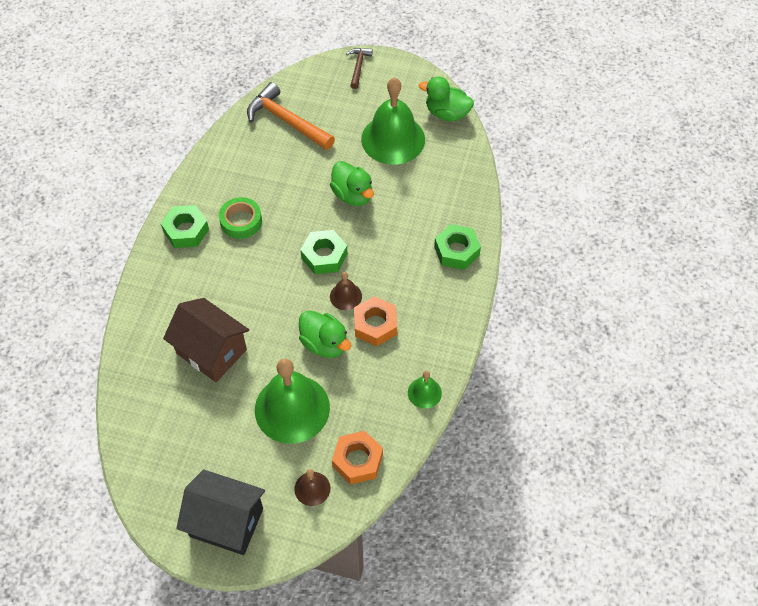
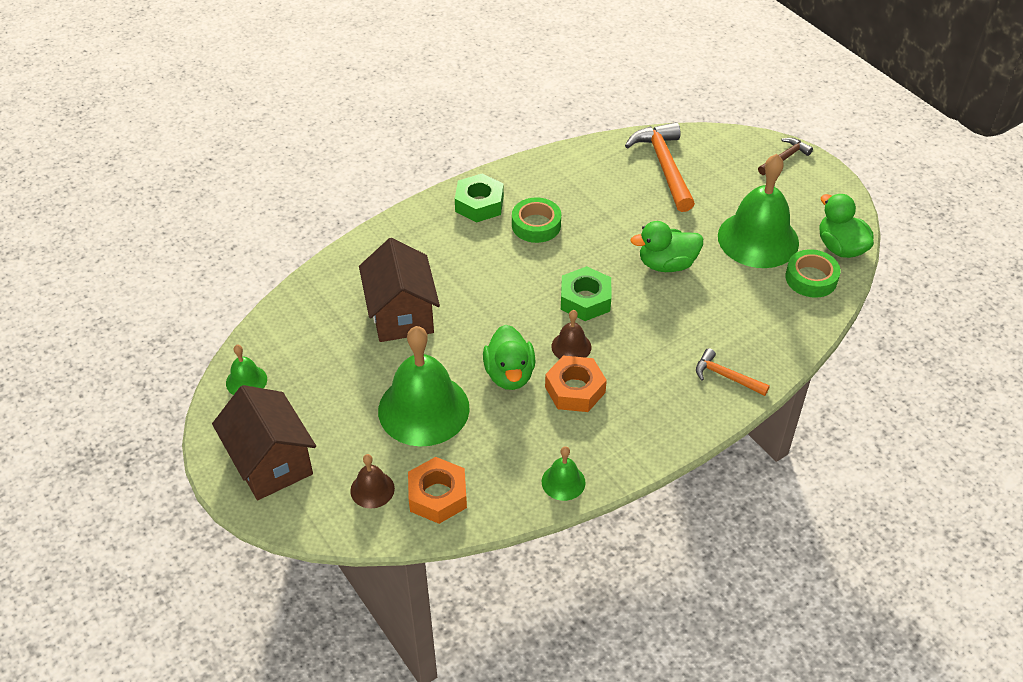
camera: 40 degrees right, 10 degrees down
(149, 478) = (246, 381): none -> green bell
(226, 522) = (271, 462): black house -> brown house
(353, 195) = (666, 264): green duck -> green duck turned 75 degrees clockwise
(448, 147) = (811, 278): none -> green tape
(456, 251) = (726, 376): green nut -> orange hammer

